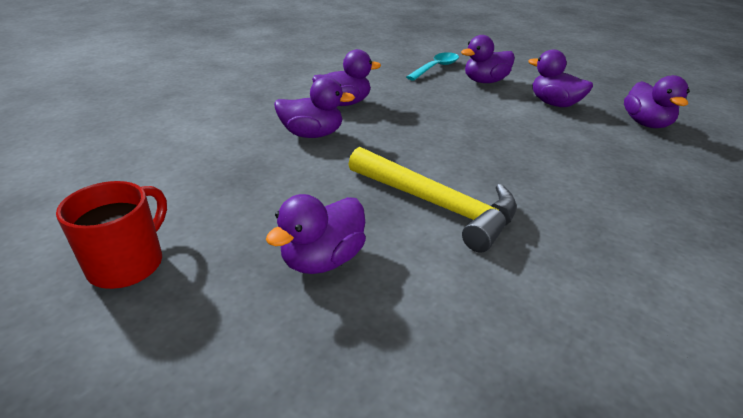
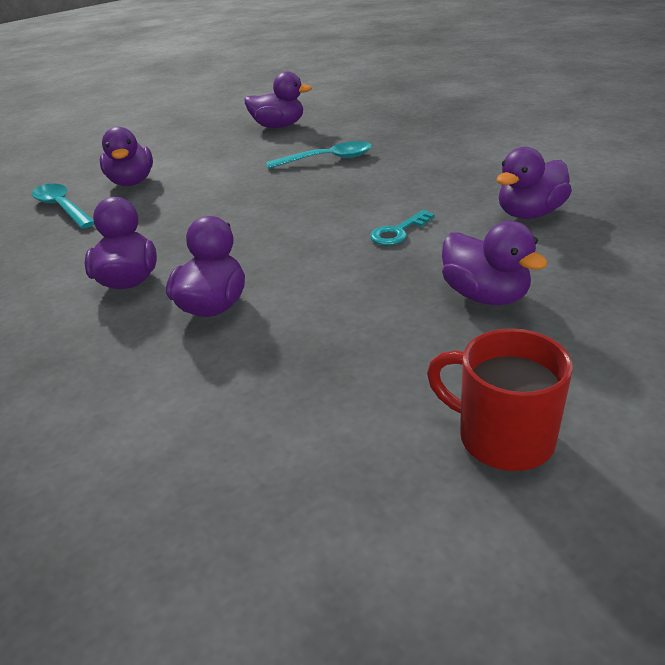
camera: 75 degrees left, 0 degrees up
(437, 205) = (398, 232): yellow hammer -> turquoise key
(554, 104) = (216, 155): purple duck -> purple duck (529, 214)
(582, 156) = (327, 159): none -> turquoise spoon

